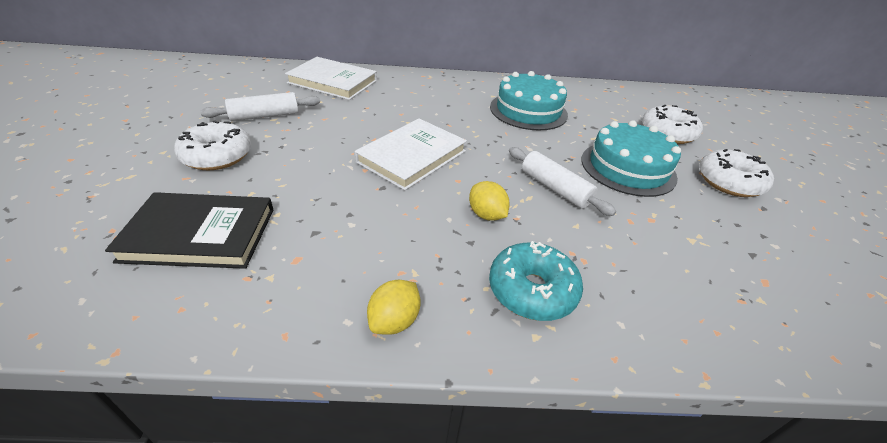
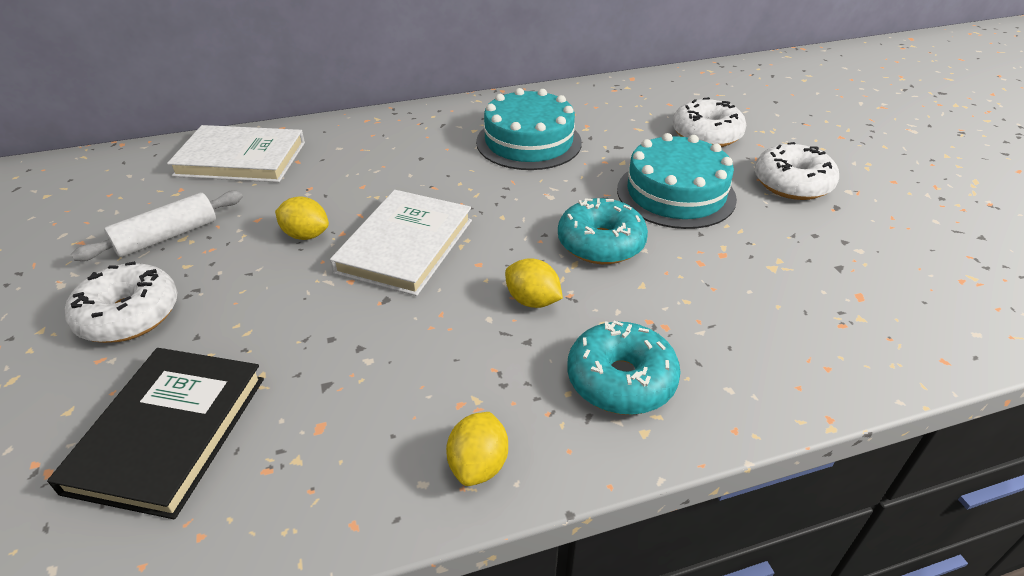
camera: 15 degrees left, 0 degrees up
(200, 234) = (169, 432): black book -> black book turned 60 degrees counterclockwise
(350, 135) = (306, 235): none -> yellow lemon
(555, 188) = (600, 243): white rolling pin -> turquoise donut

